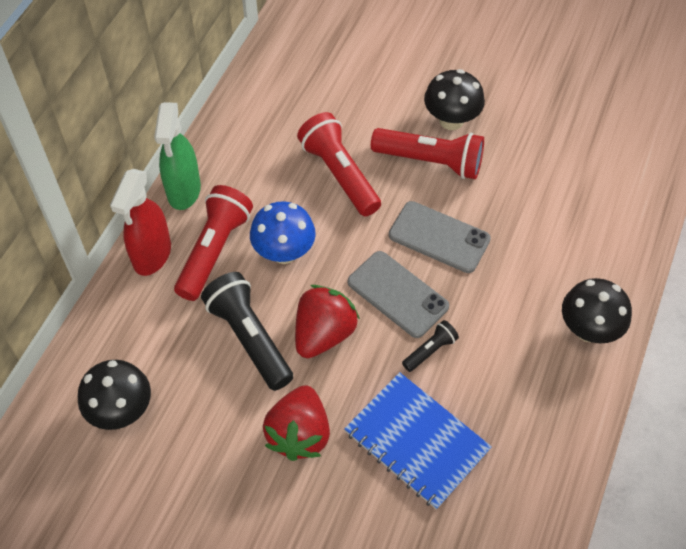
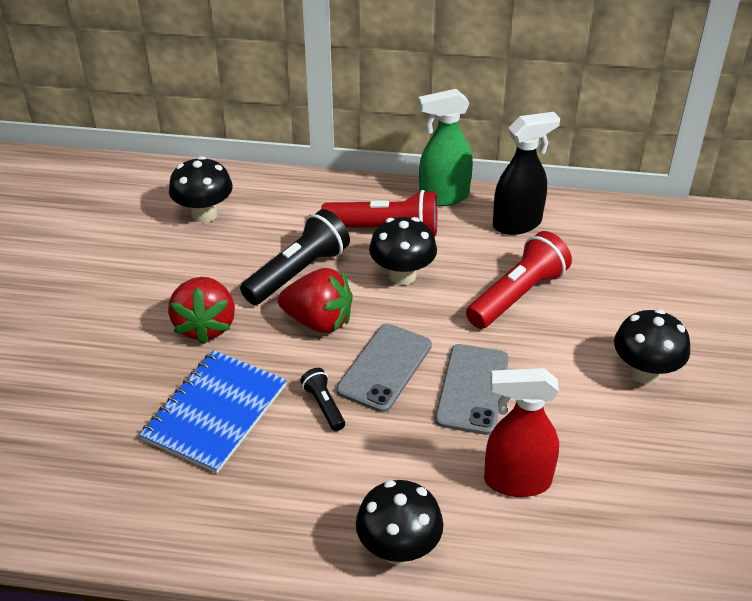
camera: 75 degrees right, 15 degrees down
(152, 255) = (364, 194): red spray bottle -> red spray bottle (516, 481)
(246, 146) = (517, 224): none -> black spray bottle
(284, 252) = (402, 275): blue mushroom -> black mushroom
(299, 434) = (205, 326): red strawberry -> red strawberry turned 90 degrees counterclockwise
(430, 161) = (573, 364): red flashlight -> none
(430, 350) = (324, 406): black flashlight -> black flashlight turned 150 degrees counterclockwise

